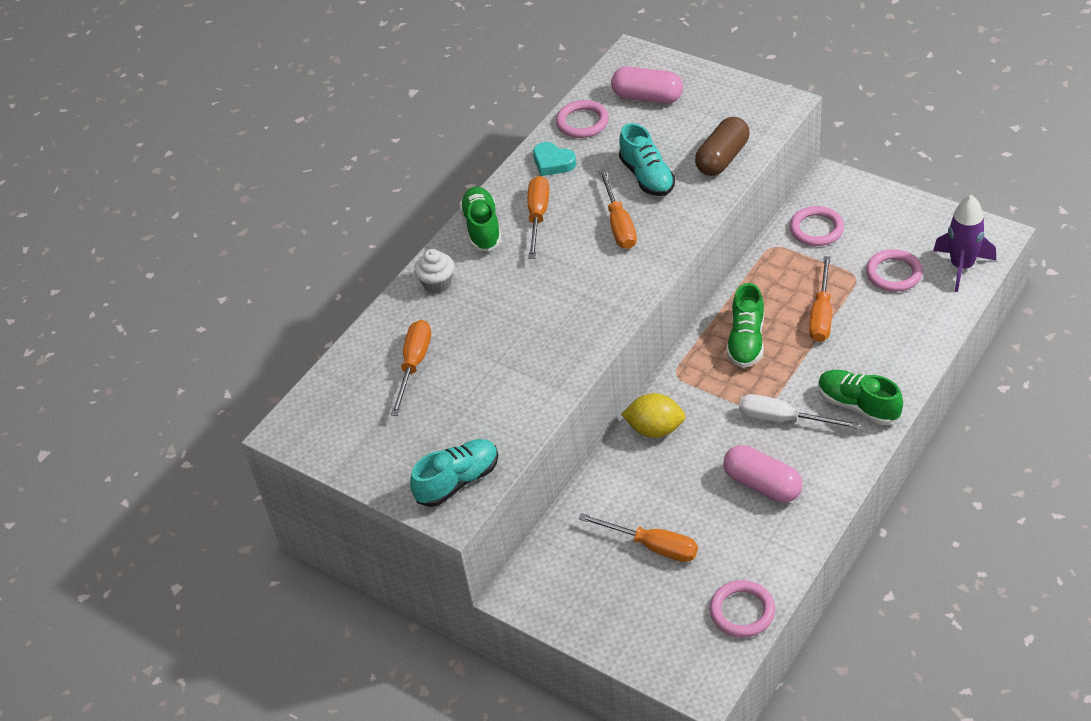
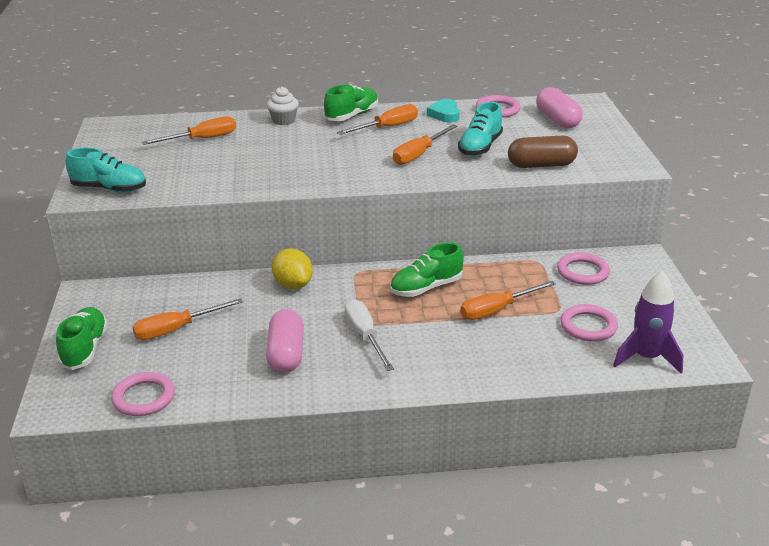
camera: 45 degrees right, 15 degrees down
(652, 546) = (176, 329): orange screwdriver -> orange screwdriver turned 75 degrees clockwise
(858, 406) = (421, 367): green shoe -> green shoe (85, 349)

